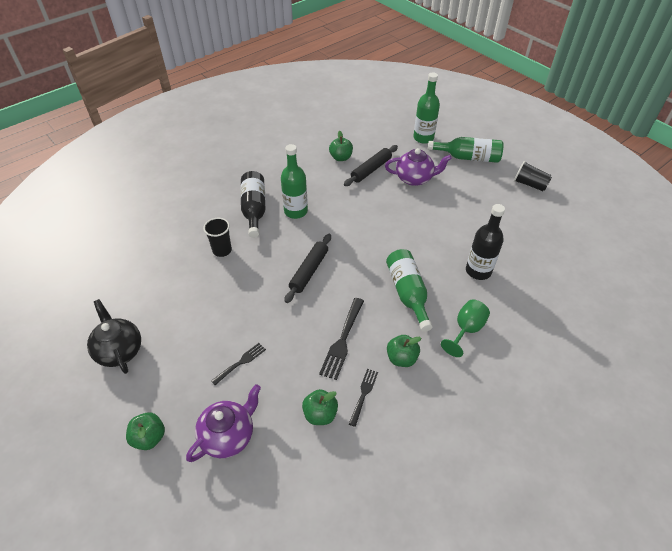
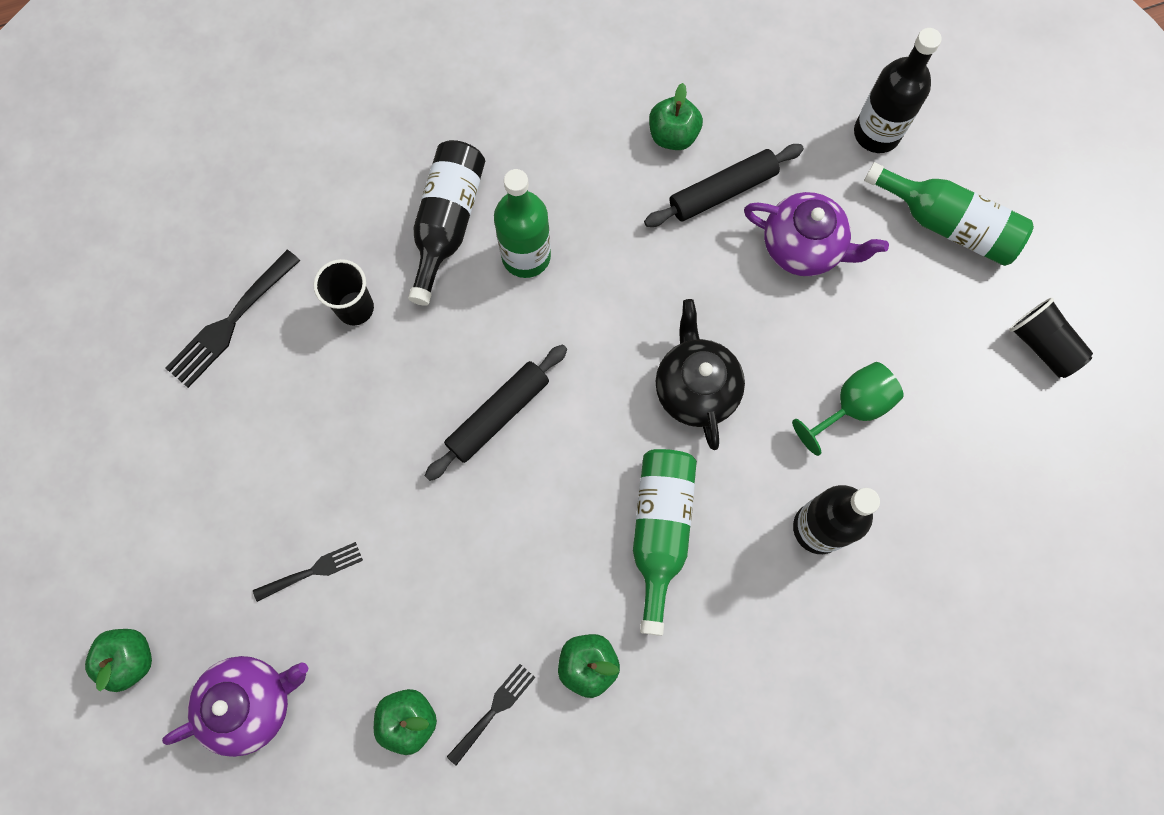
camera: 20 degrees right, 25 degrees up
(119, 350) = (122, 472): black teapot -> black teapot (695, 388)
(342, 341) = (500, 591): black fork -> black fork (230, 323)
(423, 138) = (876, 133): green bottle -> black bottle
(466, 330) = (730, 650): green goblet -> green goblet (852, 407)

